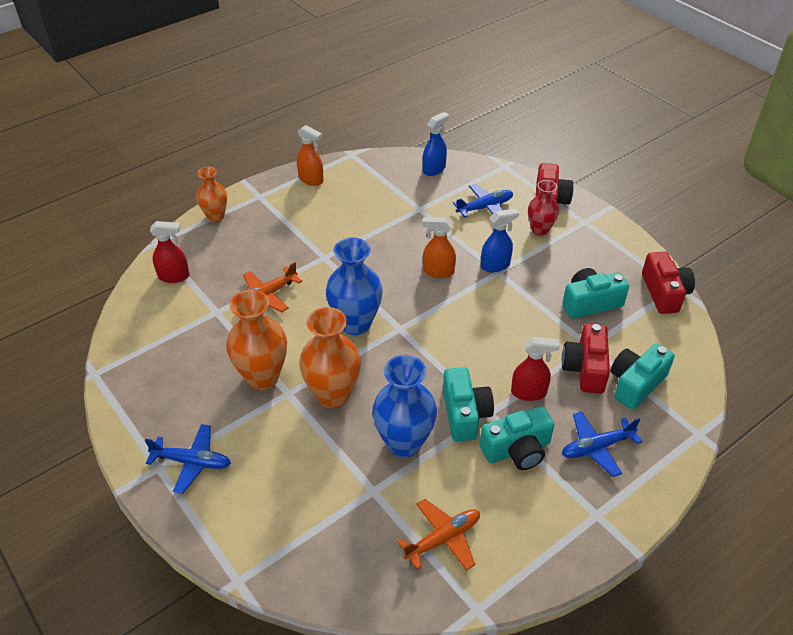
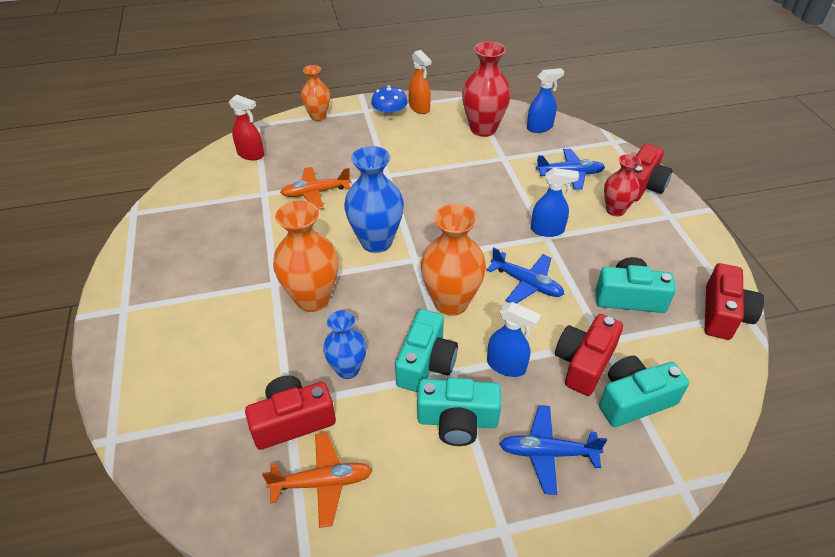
camera: 25 degrees right, 0 degrees up
(192, 462) = (153, 314): blue plane -> blue plane (527, 283)
(262, 377) = (263, 261): orange vase -> orange vase (451, 302)
(287, 195) = (389, 115): none -> blue mushroom
(384, 185) = (483, 129): none -> red vase
(386, 502) = (292, 421): none -> red camera
(404, 443) = (348, 369): blue vase -> blue vase, size x0.62
(438, 271) = (485, 218): orange spray bottle -> none
(529, 392) = (506, 366): red spray bottle -> blue spray bottle

